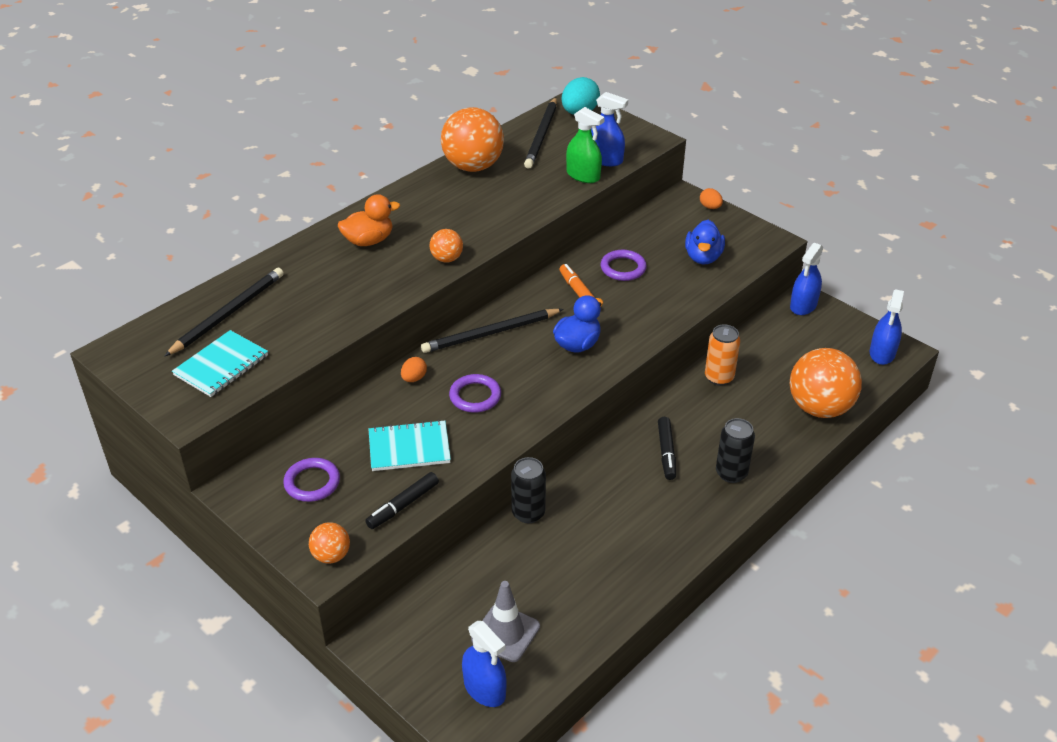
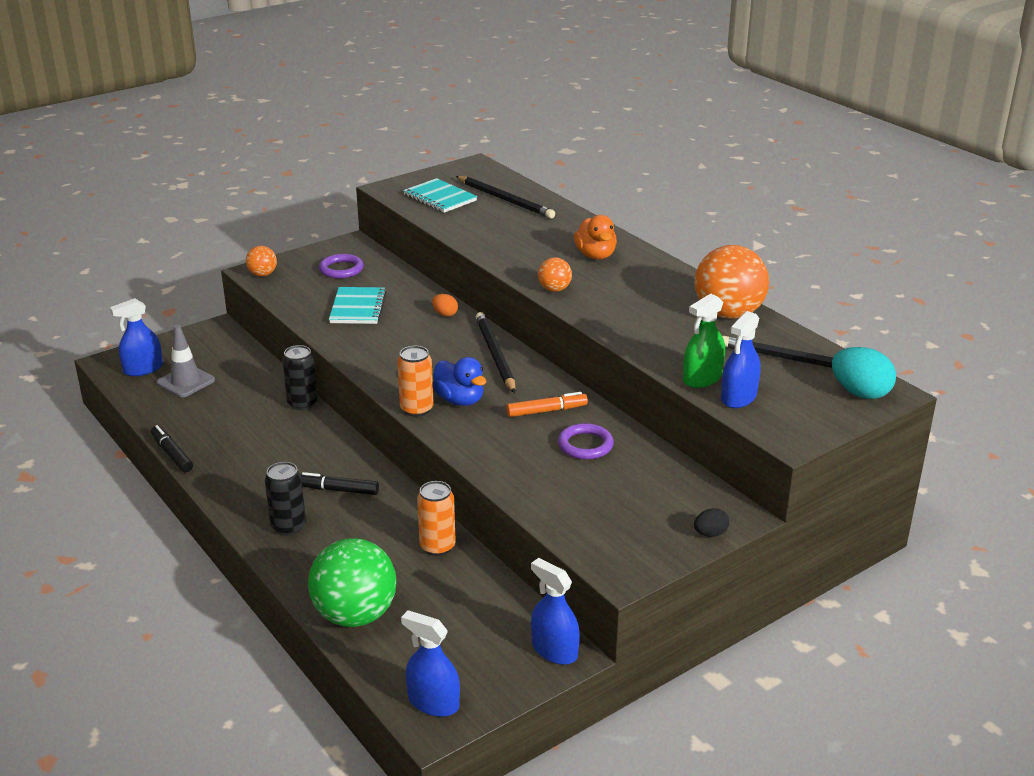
camera: 100 degrees right, 10 degrees down
(403, 505) = (294, 302): black marker -> black marker (172, 454)
(475, 396) = (407, 340): purple ring -> none
(601, 368) = (416, 409): none -> orange can
(703, 257) = (594, 507): blue duck -> none
(710, 207) = (710, 534): orange egg -> black egg
(819, 408) = (355, 615): orange ball -> green ball

